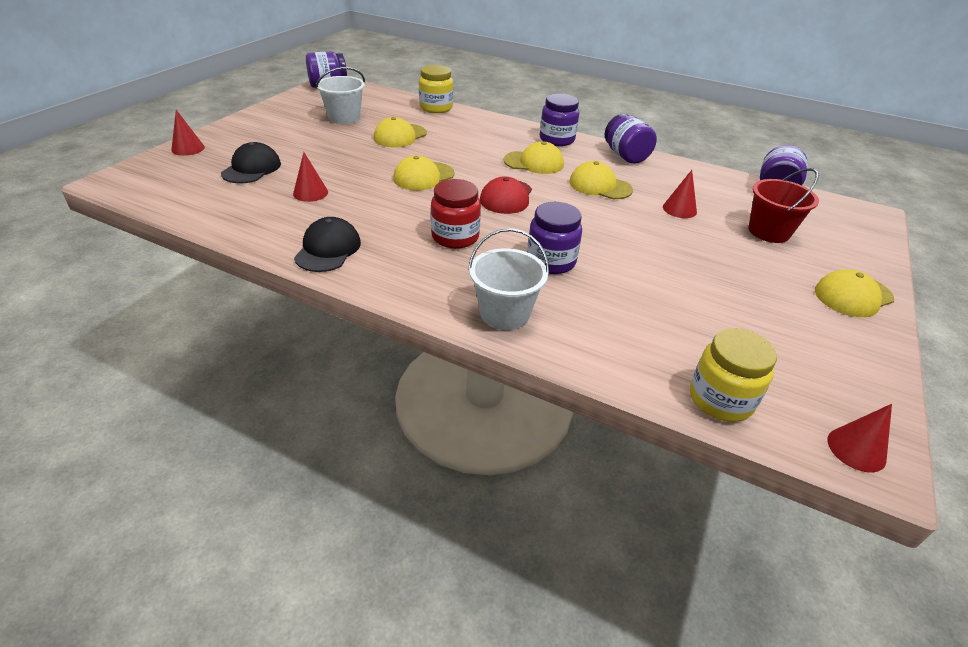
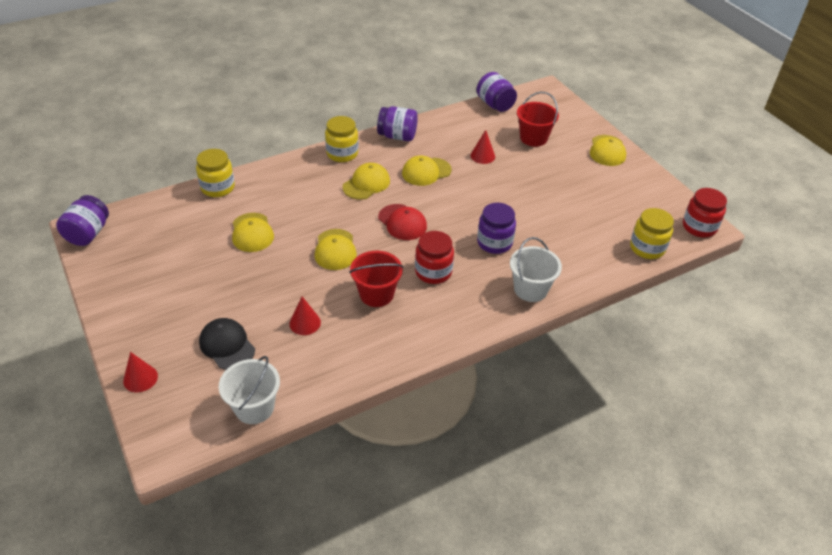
camera: 55 degrees left, 5 degrees up
(328, 249) = (398, 342): black cap -> none
(344, 117) = (178, 251): white bucket -> white bucket (254, 407)
(386, 215) = (376, 294): none -> red bucket
(557, 139) = (342, 153): purple jar -> yellow jar
(856, 449) = (699, 227): red cone -> red jar

